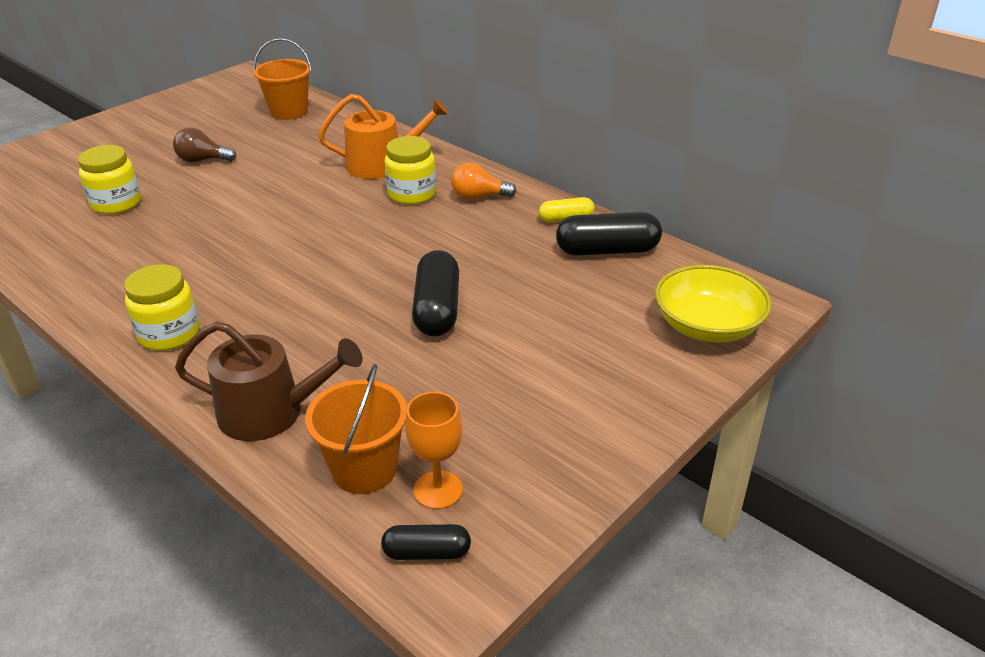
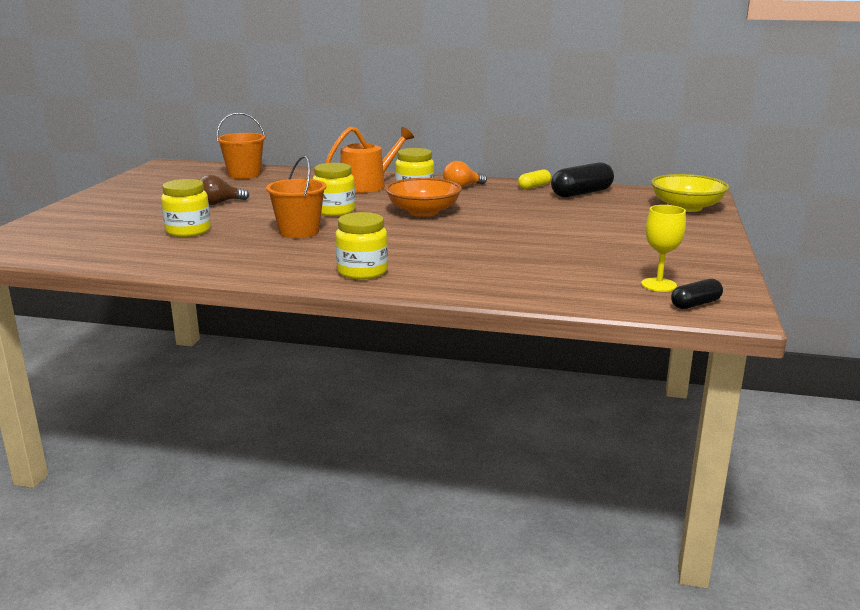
camera: 30 degrees left, 15 degrees down
(271, 412) = (502, 283): brown watering can -> none
(287, 207) = (334, 211): none -> yellow jar
(364, 469) = (603, 288): orange bucket -> orange bucket (299, 232)
(373, 236) = (423, 212): none -> orange bowl
(437, 309) = (525, 229): black capsule -> none
(438, 490) = (658, 285): orange goblet -> yellow goblet

